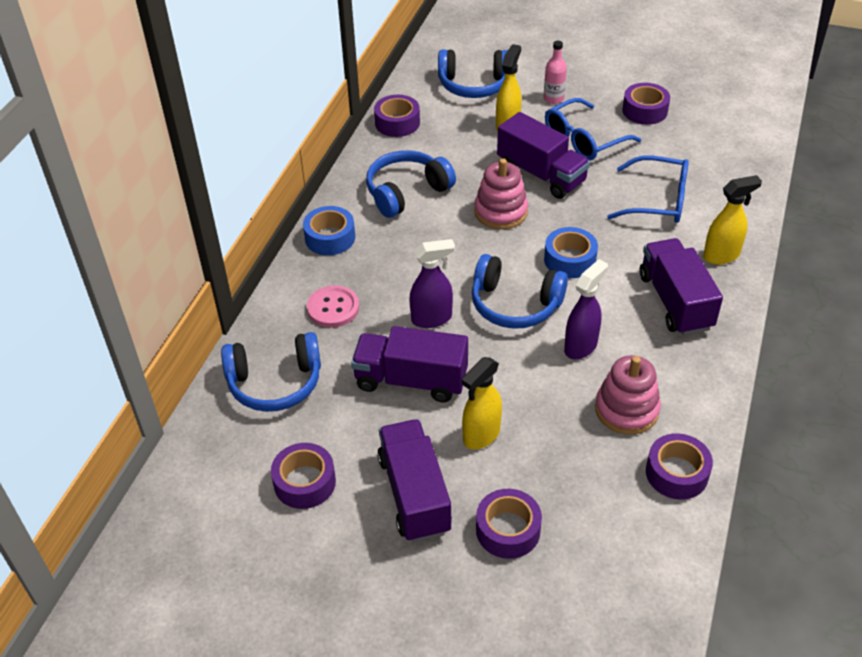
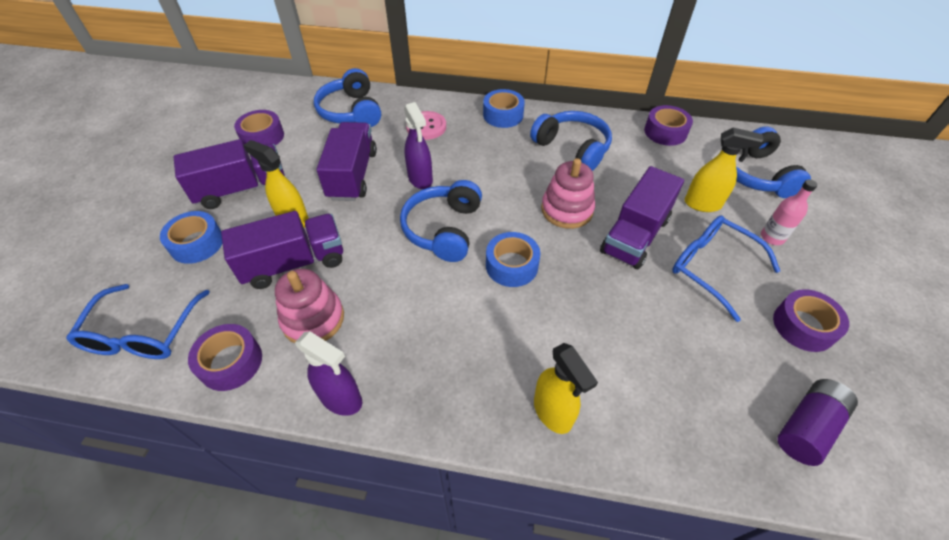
camera: 80 degrees right, 5 degrees up
(508, 530) = (197, 243): purple tape -> blue tape
(581, 346) = (394, 280): purple spray bottle -> purple spray bottle (341, 399)
(657, 200) = (632, 341): blue glasses -> blue glasses (143, 333)
(675, 302) = (465, 361): purple truck -> purple truck (294, 263)
(727, 135) = (807, 427): none -> purple battery

